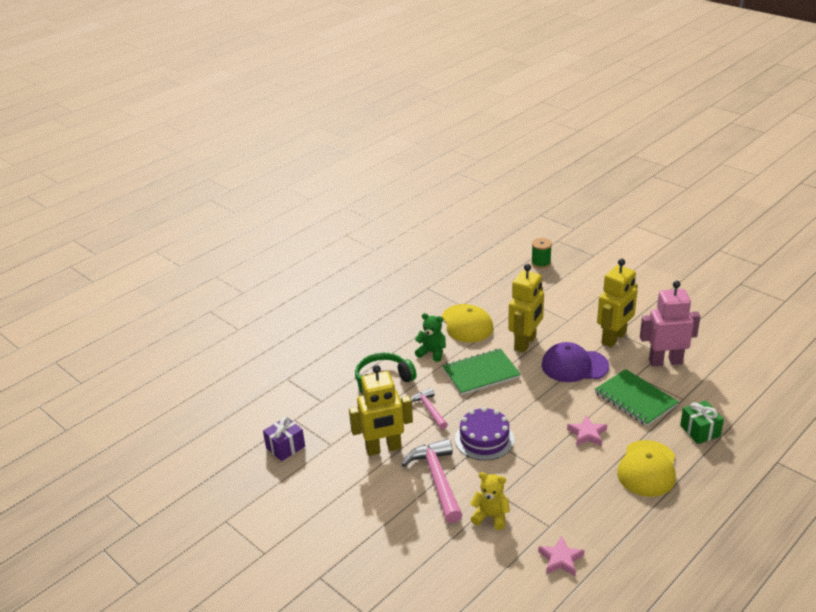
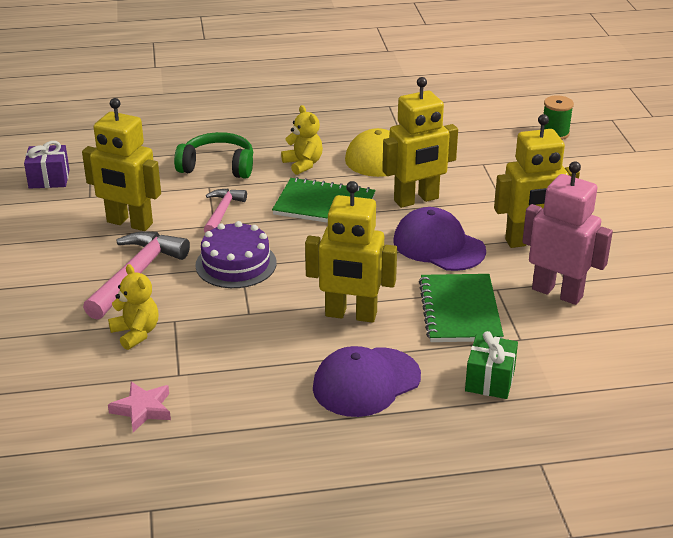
camera: 35 degrees right, 0 degrees up
(432, 352) = (303, 164): green teddy bear -> yellow teddy bear
(587, 434) = (351, 315): pink star -> yellow robot
(647, 468) = (366, 382): yellow cap -> purple cap

